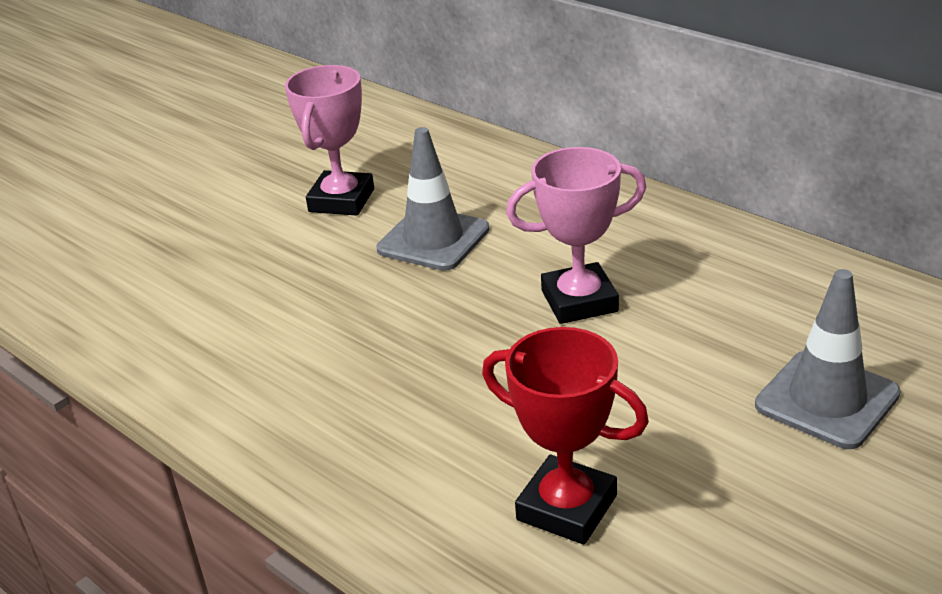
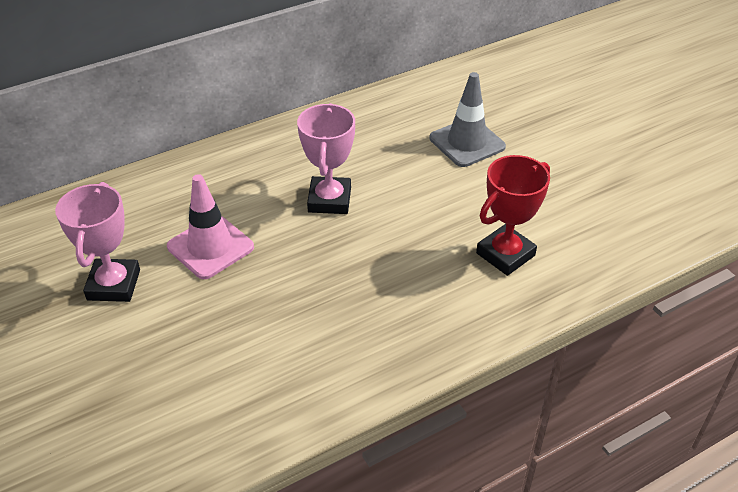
camera: 75 degrees left, 10 degrees up
(341, 200) = (114, 285): pink trophy -> pink trophy turned 60 degrees clockwise
(433, 239) = (210, 247): grey traffic cone -> pink traffic cone

